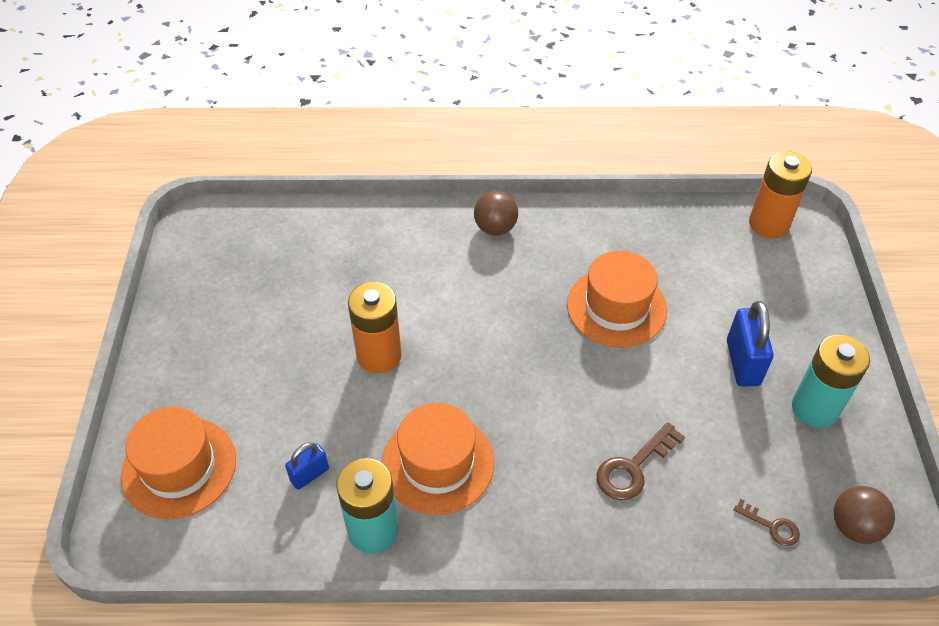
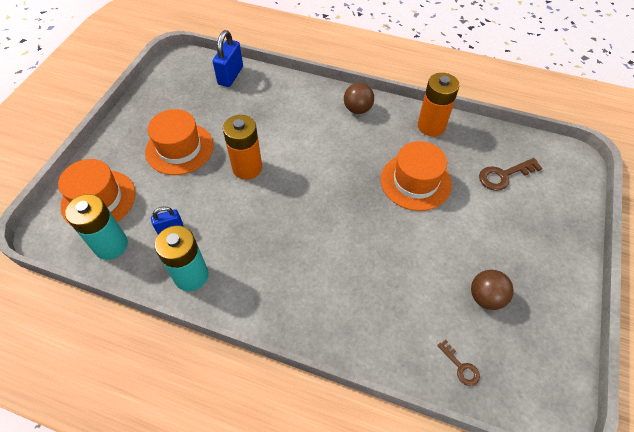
camera: 20 degrees right, 5 degrees up
(437, 463) = (251, 246): orange hat -> orange hat (179, 148)
(633, 467) = (378, 292): brown key -> brown key (503, 175)
(742, 363) = (489, 245): blue padlock -> blue padlock (230, 75)
(768, 224) = (550, 156): orange battery -> orange battery (431, 126)
(815, 408) = (530, 293): turquoise battery -> turquoise battery (111, 245)
(854, 527) = (524, 389): brown ball -> brown ball (486, 297)

